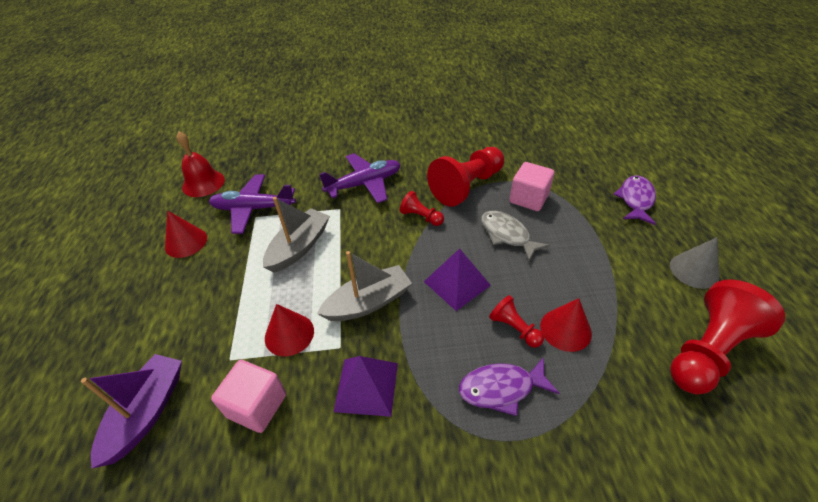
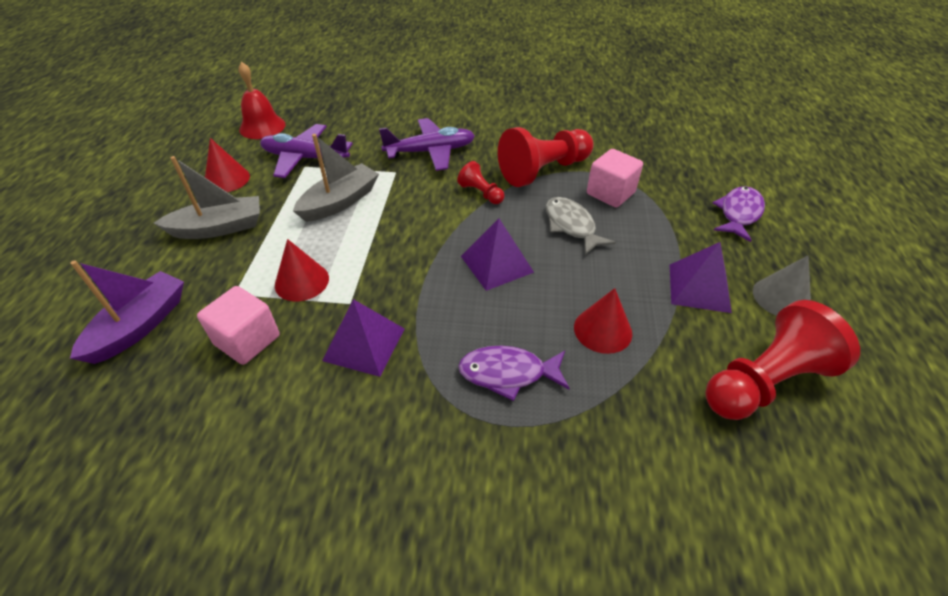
camera: 10 degrees right, 0 degrees up
(368, 302) = (394, 266): grey boat -> grey boat (219, 228)
(514, 328) = (544, 318): red pawn -> none
(628, 274) = (699, 287): none -> purple pyramid

